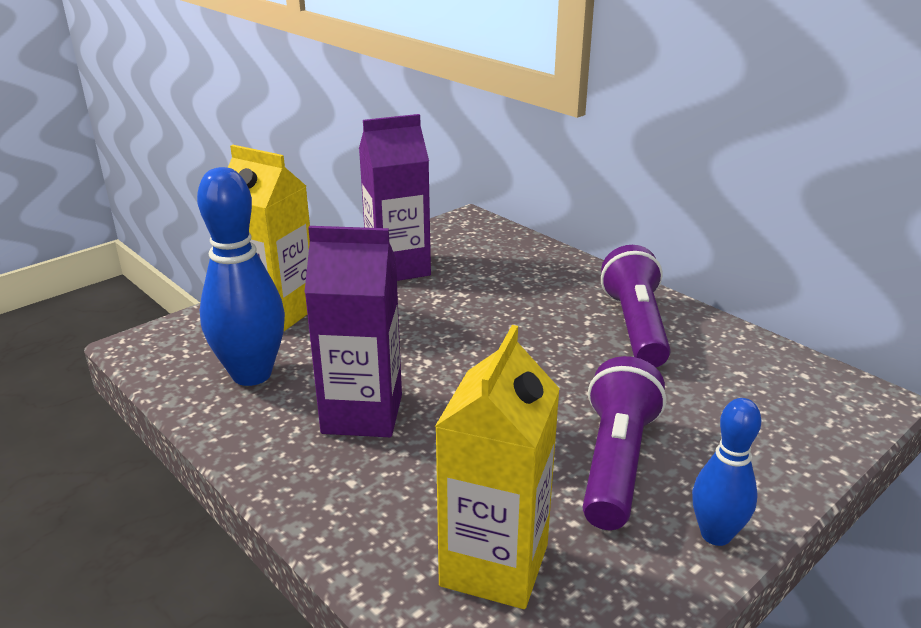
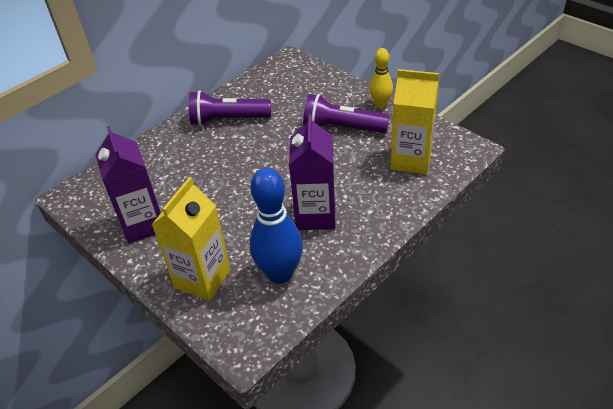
camera: 90 degrees left, 15 degrees up
(715, 534) = (380, 104): blue bowling pin -> yellow bowling pin

